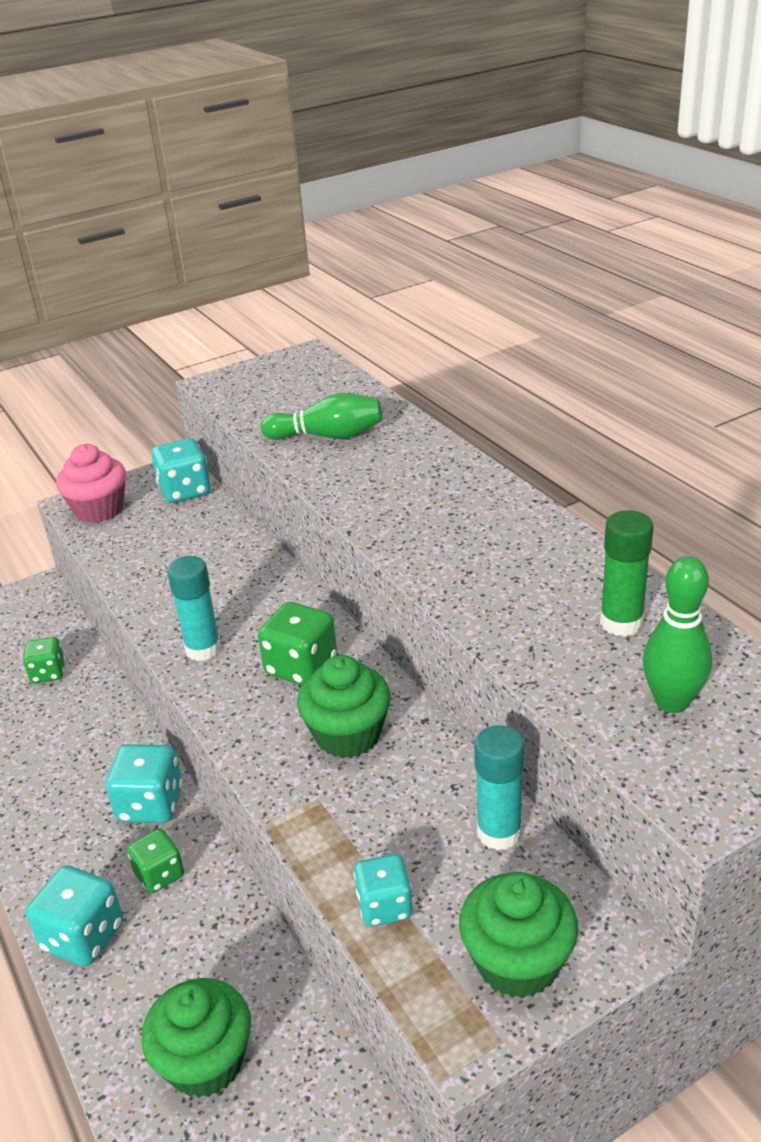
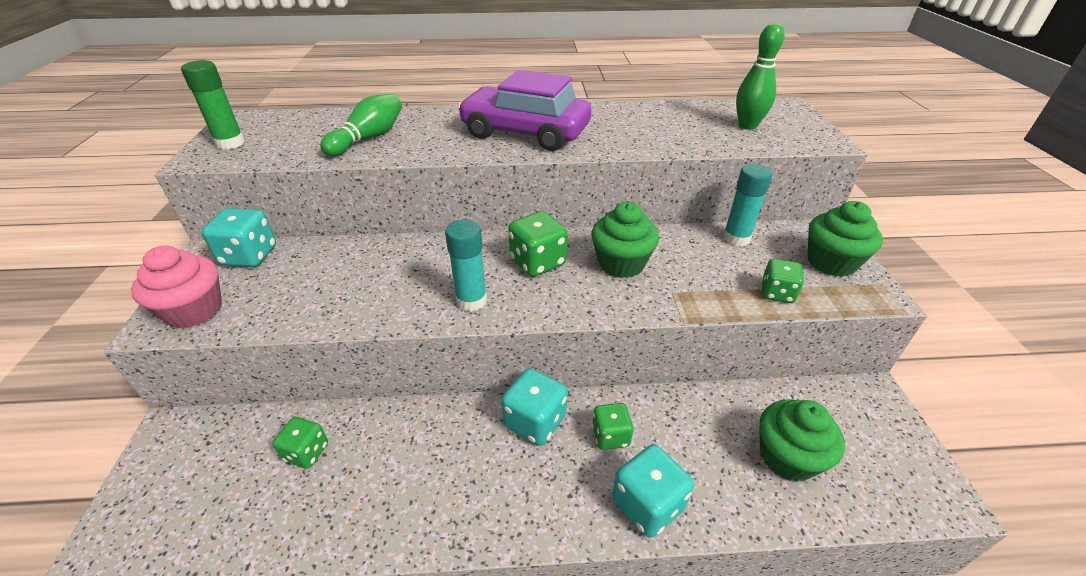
camera: 65 degrees left, 5 degrees up
(384, 906) = (776, 293): turquoise dice -> green dice
(439, 520) = (525, 132): none -> purple car
(621, 622) = (675, 118): green glue stick -> green glue stick (230, 143)

